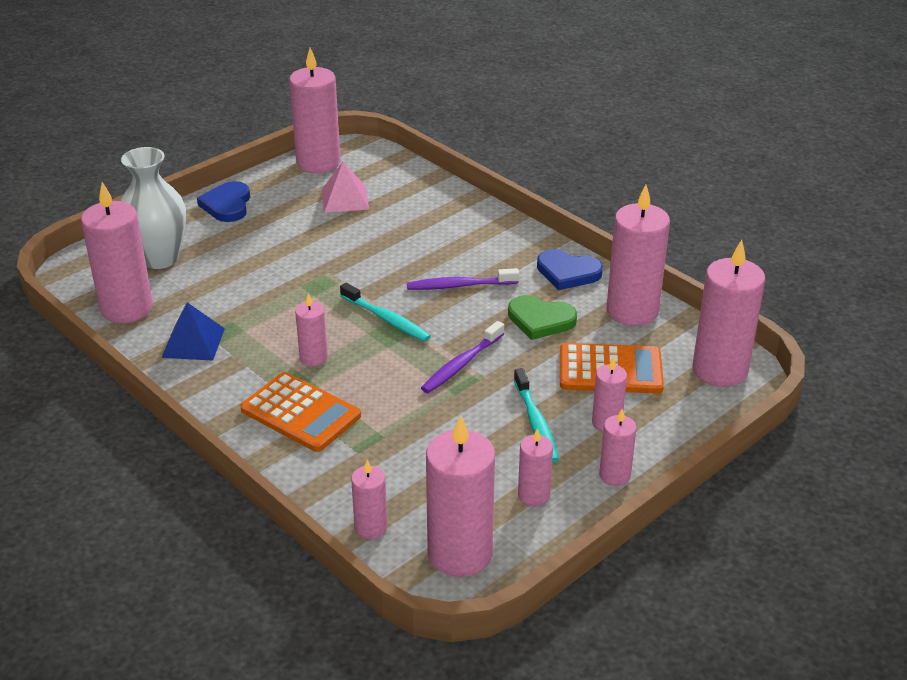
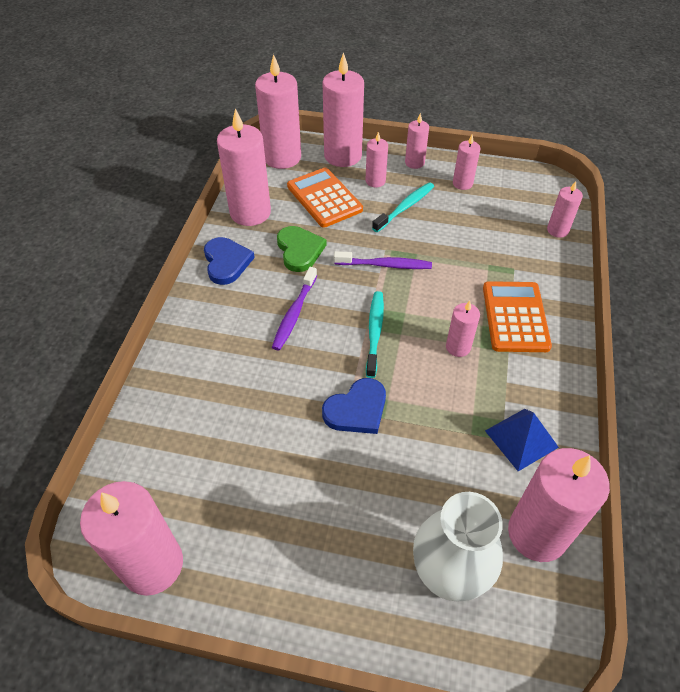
camera: 125 degrees left, 15 degrees up
(227, 205) = (305, 593): blue heart -> blue heart (357, 409)
(345, 199) = (216, 482): pink pyramid -> none
(459, 285) = (294, 313): purple toothbrush -> purple toothbrush turned 60 degrees clockwise
(460, 553) = (531, 190): pink candle -> pink candle (343, 156)

